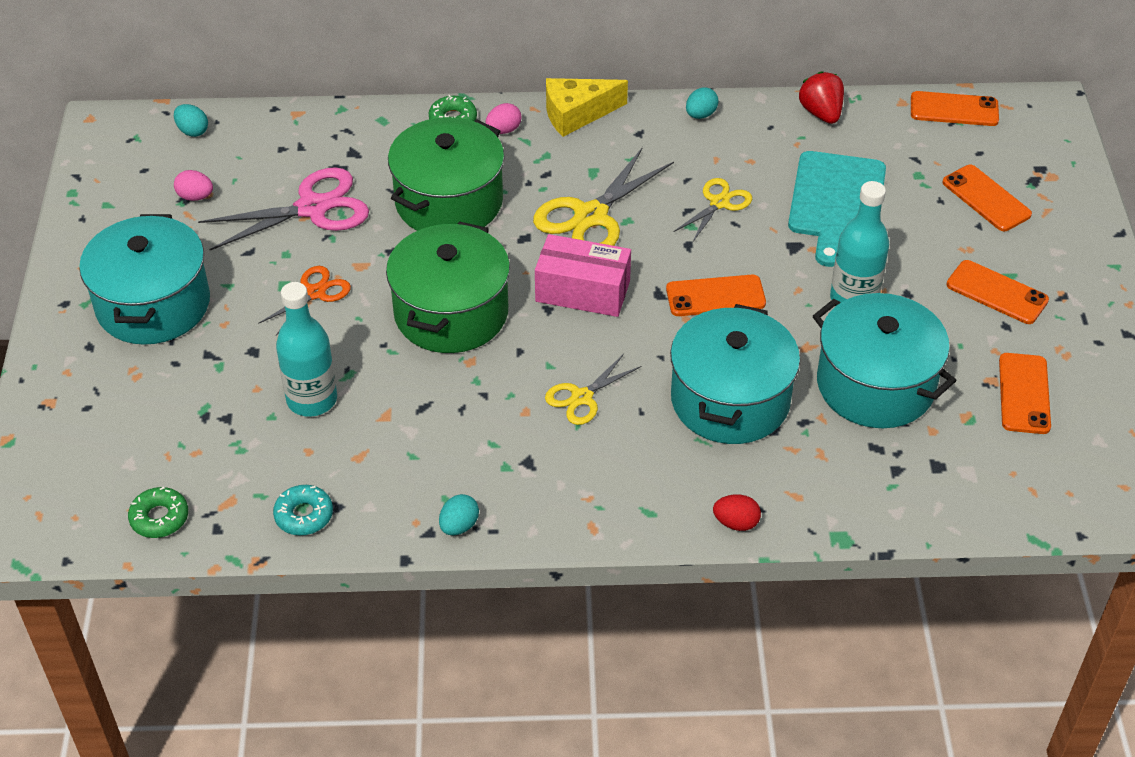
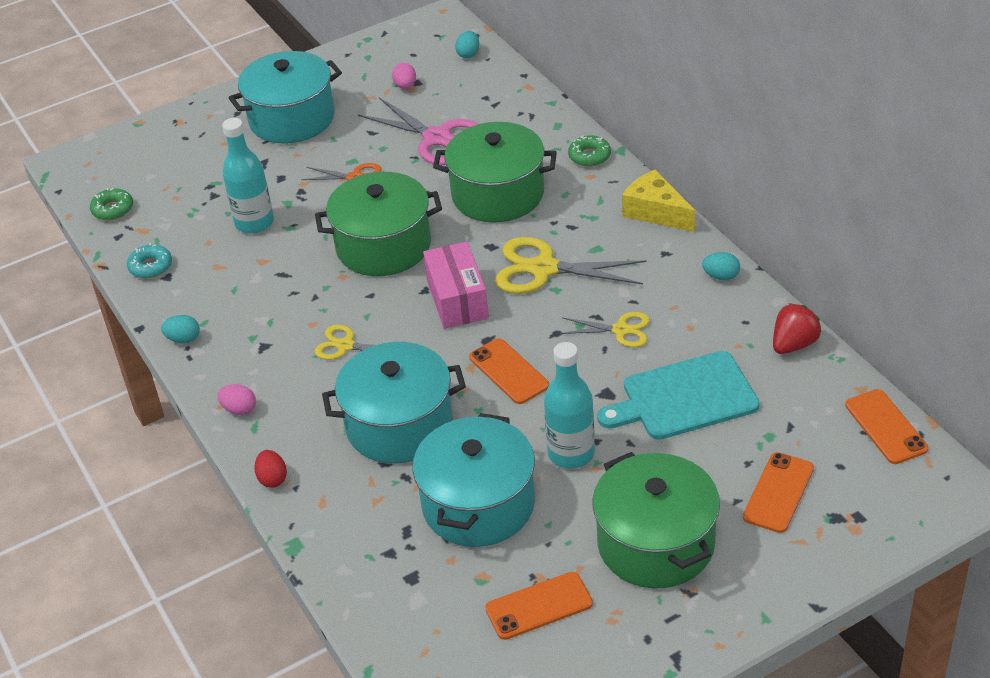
camera: 65 degrees right, 5 degrees down
(503, 130) = (601, 185): pink egg -> pink egg (239, 409)
(997, 292) = (656, 543): orange phone -> green pot

